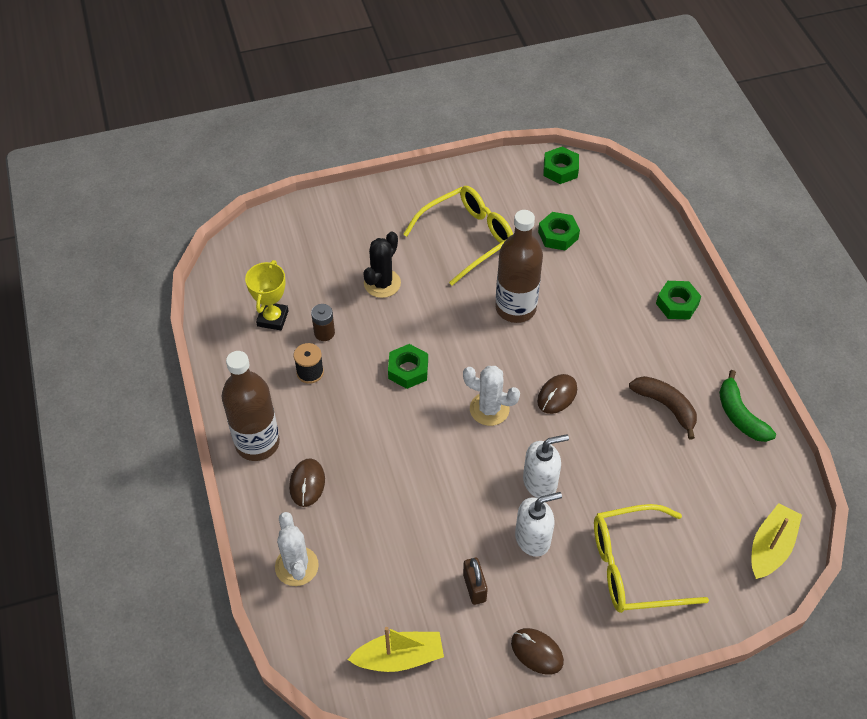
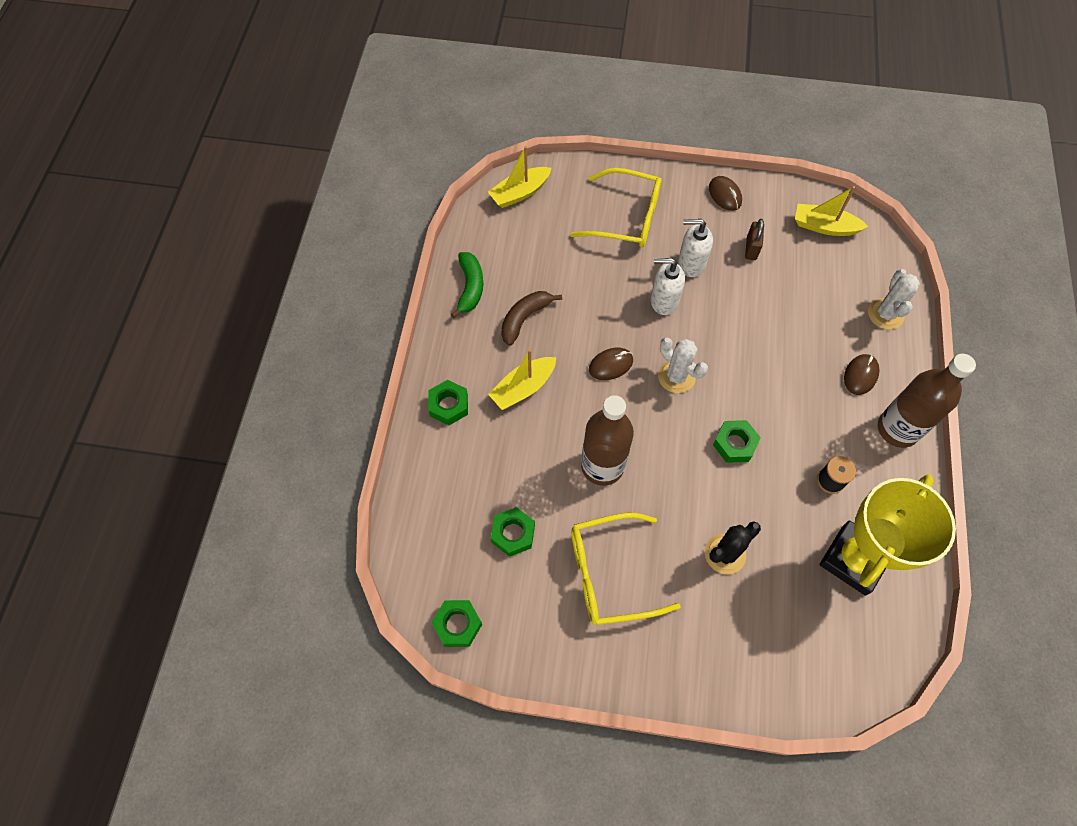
camera: 155 degrees left, 10 degrees up
(272, 318) = (854, 560): yellow trophy -> yellow trophy, size x1.85
(324, 333) = (804, 519): brown battery -> none
(623, 343) = (523, 388): none -> yellow boat
(666, 406) = (524, 318): brown banana -> brown banana turned 60 degrees clockwise

